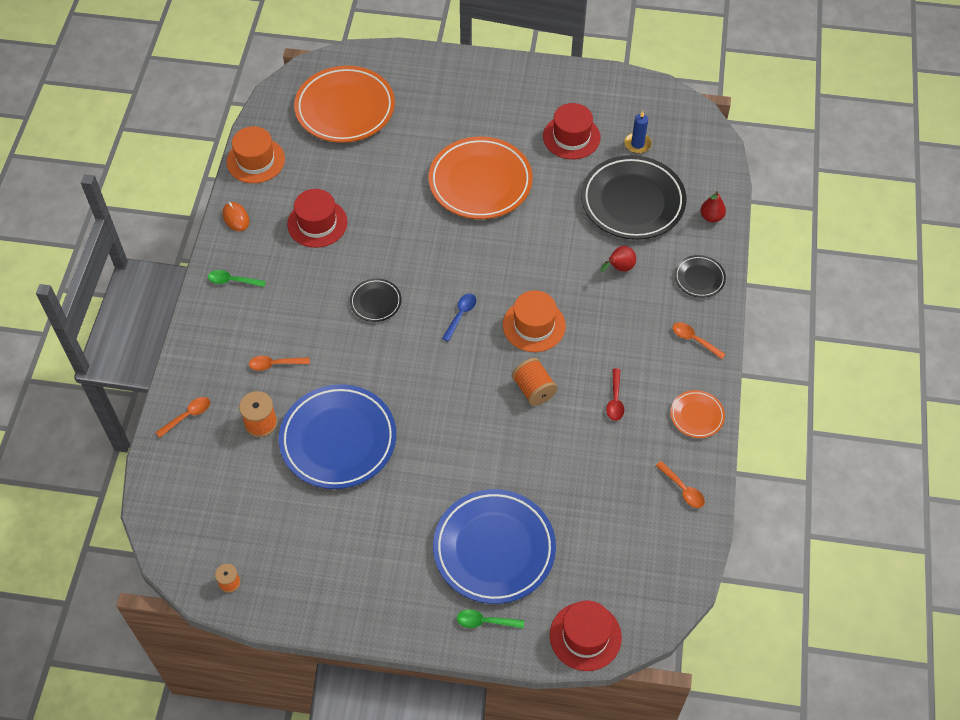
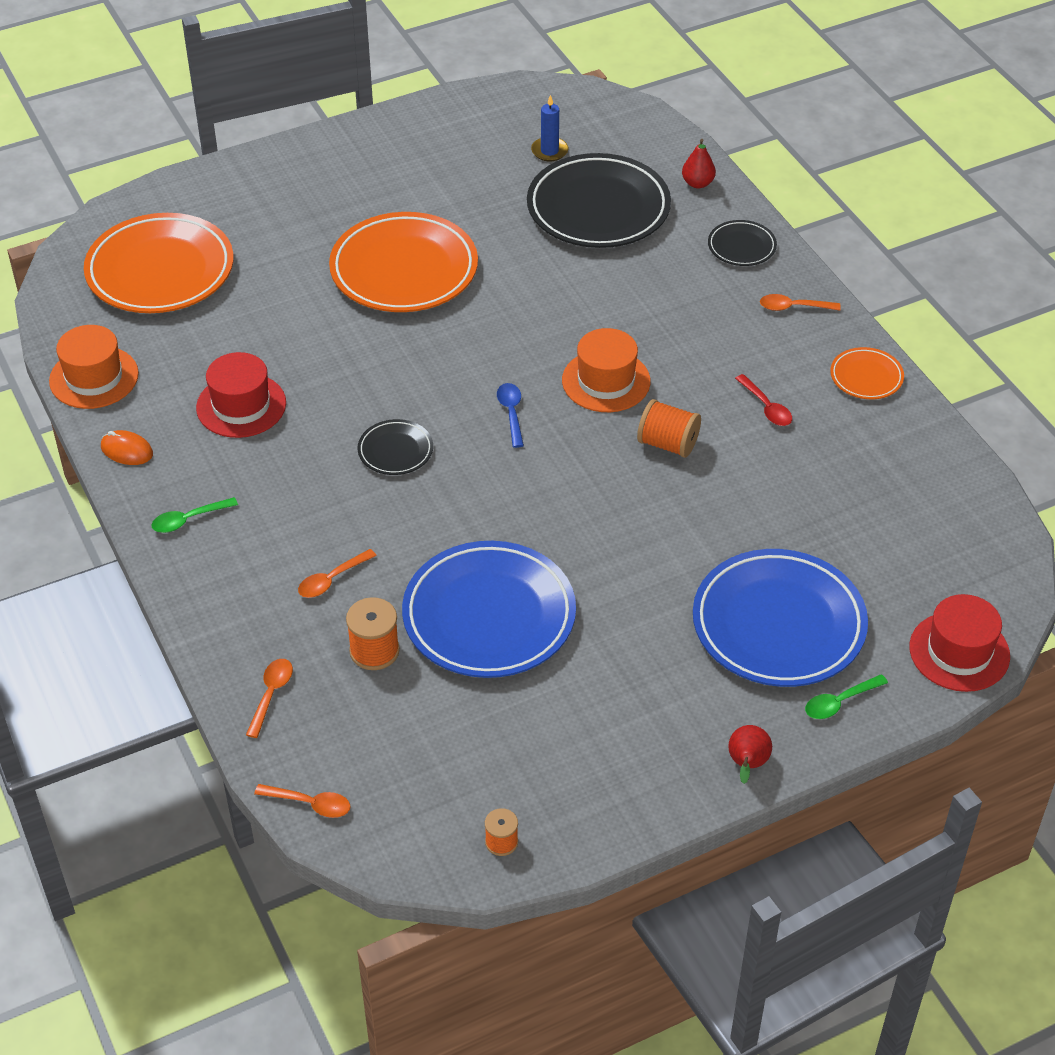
camera: 35 degrees left, 10 degrees down
(571, 137) = (467, 177): red hat -> none
(619, 268) = (646, 279): red pear -> red pear (747, 765)
(683, 489) = (920, 454): orange spoon -> orange spoon (310, 804)

